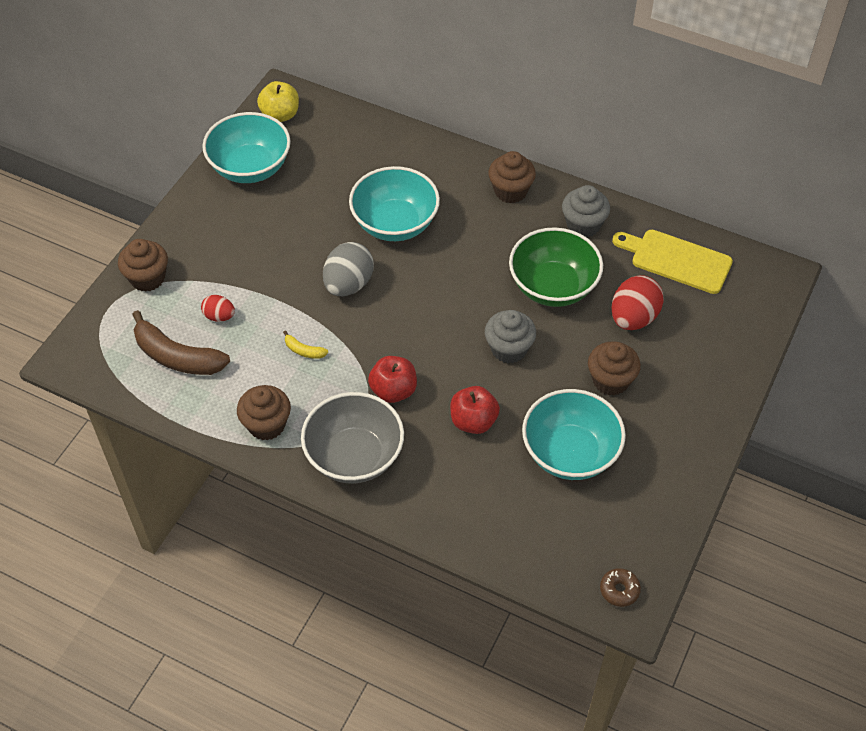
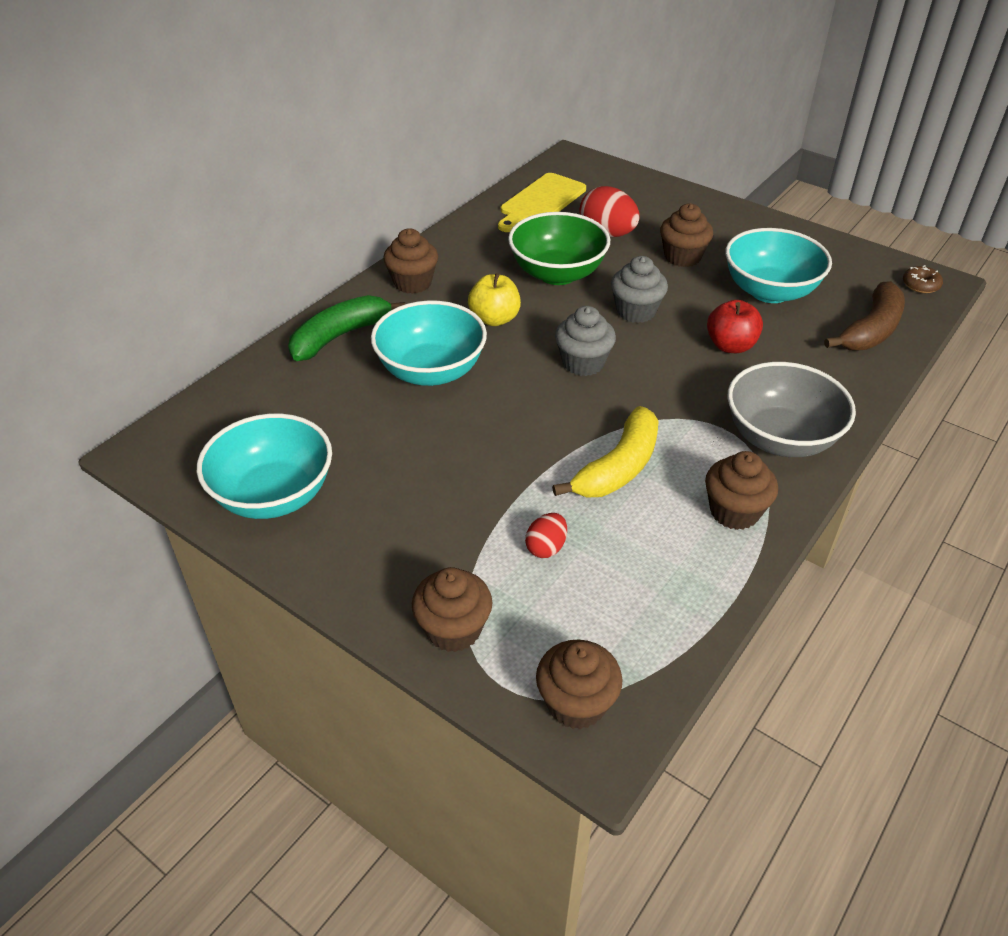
camera: 80 degrees left, 10 degrees down
(97, 345) = (576, 703): none -> brown cupcake
(177, 357) = (613, 599): brown banana -> brown banana (871, 330)
(280, 115) = (184, 456): yellow apple -> yellow apple (494, 319)
(304, 350) = (618, 467): yellow banana -> yellow banana, size x2.24
(348, 284) = (518, 418): grey egg -> none
(393, 391) = (686, 398): red apple -> none
(426, 162) = (340, 336): none -> green banana
(583, 225) = (478, 245): grey cupcake -> grey cupcake (583, 363)

